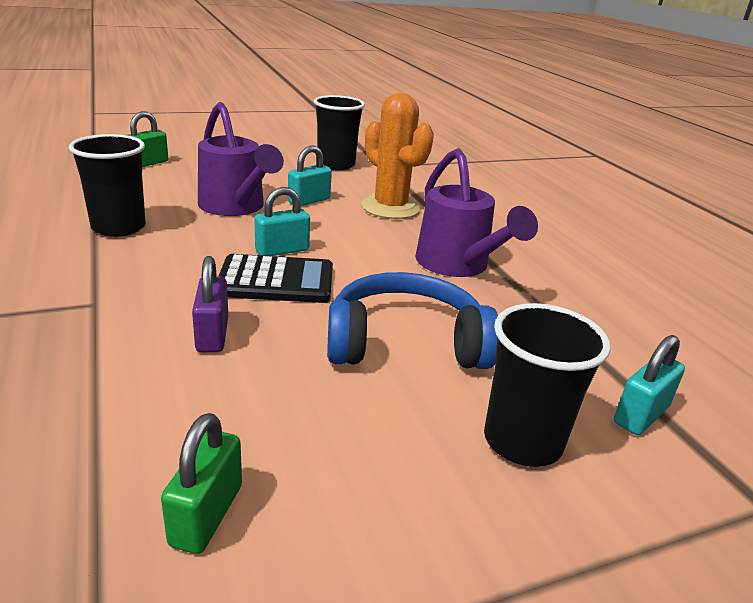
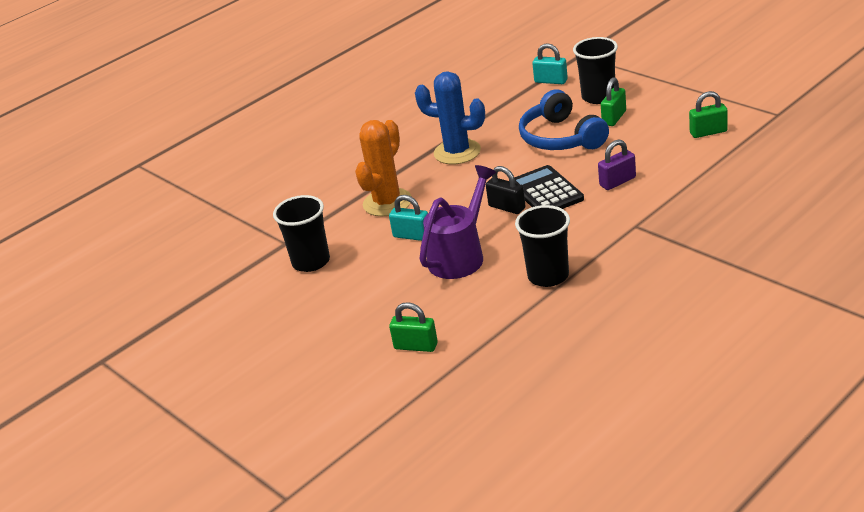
camera: 105 degrees left, 5 degrees up
(282, 251) = (507, 207): turquoise padlock -> black padlock
(415, 421) = (614, 118): none -> green padlock
(457, 265) = (457, 152): purple watering can -> blue cactus

